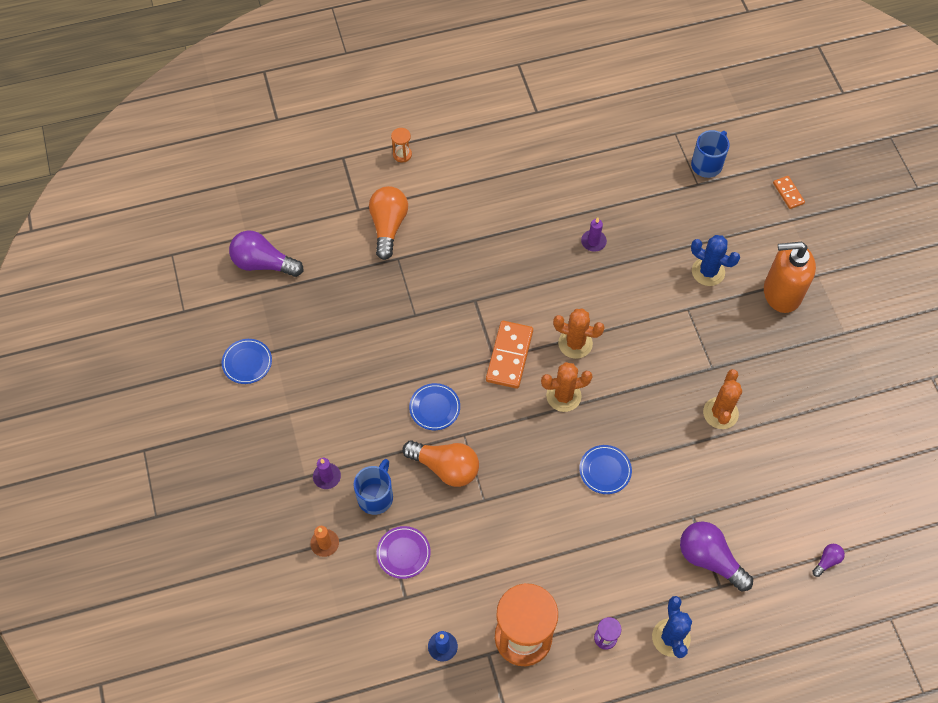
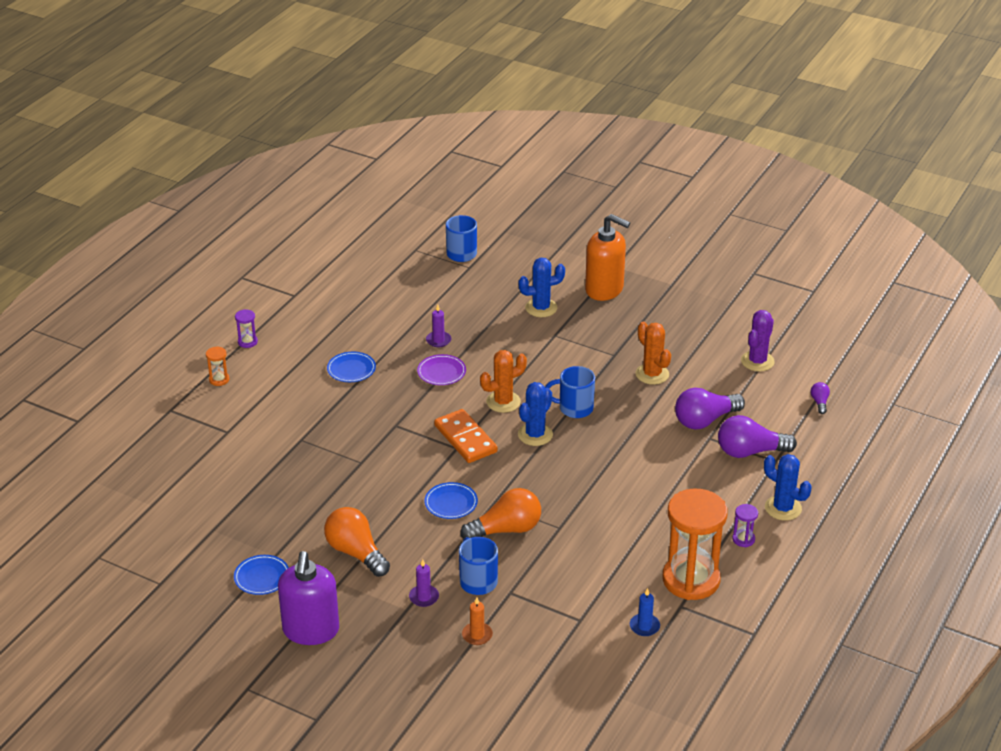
camera: 45 degrees left, 25 degrees down
(229, 438) = (311, 630): none -> purple soap dispenser
(263, 263) = (191, 511): purple light bulb -> purple light bulb (705, 420)
(388, 226) = (267, 426): orange light bulb -> orange light bulb (356, 553)
(403, 553) = (543, 597): purple plate -> purple plate (441, 372)
(457, 133) = (247, 342): none -> purple hourglass
(563, 396) = (535, 435): orange cactus -> blue cactus
(605, 470) = (619, 454): blue plate -> blue plate (351, 369)
(621, 395) = (574, 408): none -> blue mug
(781, 293) = (604, 289): orange soap dispenser -> orange soap dispenser turned 105 degrees counterclockwise
(788, 193) = (537, 237): orange domino -> none
(824, 473) = (757, 361): none -> purple cactus

